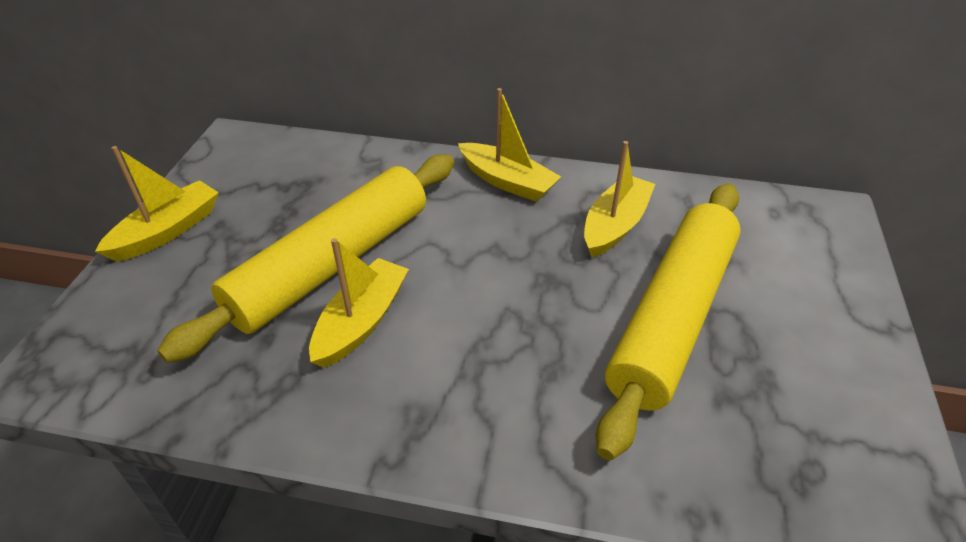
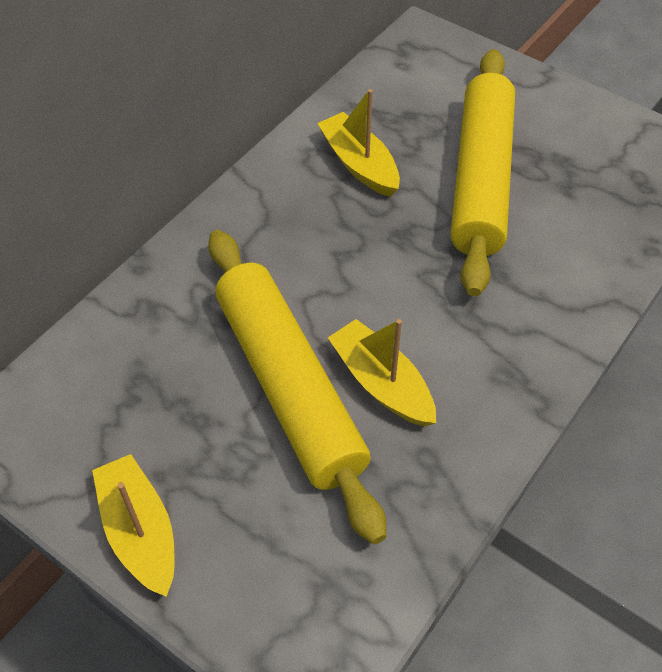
camera: 65 degrees left, 10 degrees up
(507, 181) = (251, 211): yellow boat -> none
(672, 317) = (481, 179): yellow rolling pin -> yellow rolling pin turned 45 degrees clockwise

